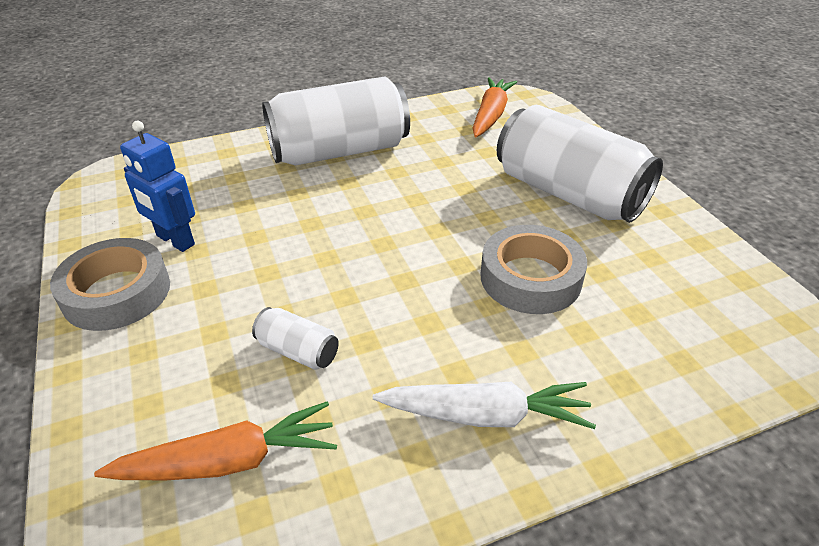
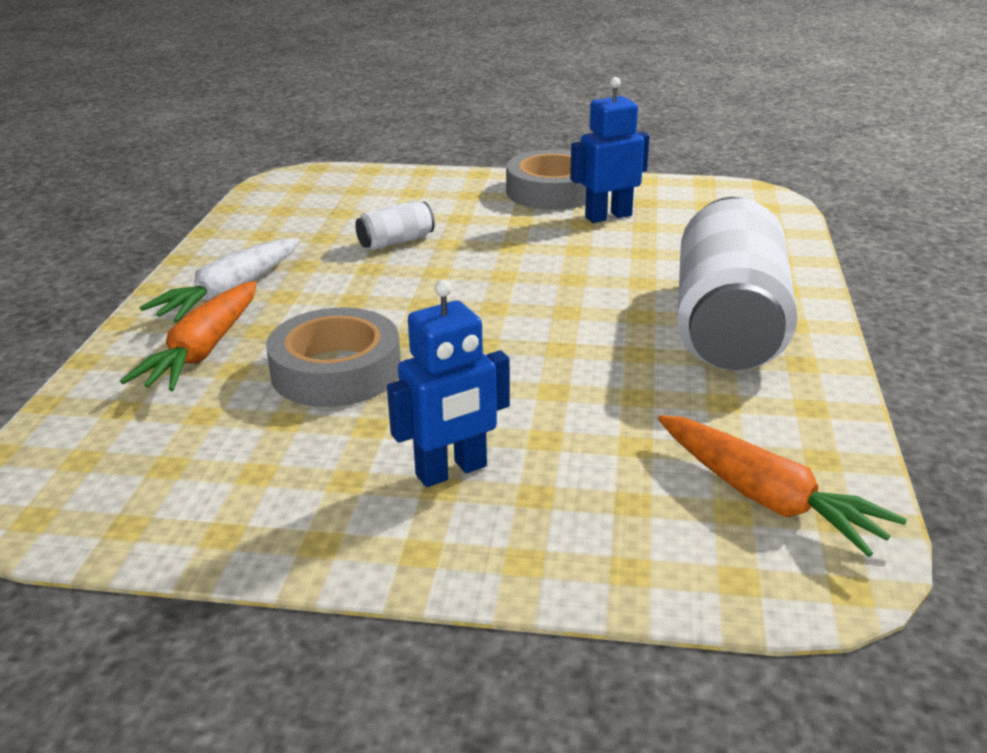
camera: 120 degrees right, 10 degrees down
(229, 461) = (330, 208): orange carrot -> orange carrot (203, 351)
(568, 193) = (451, 471): white can -> blue robot

